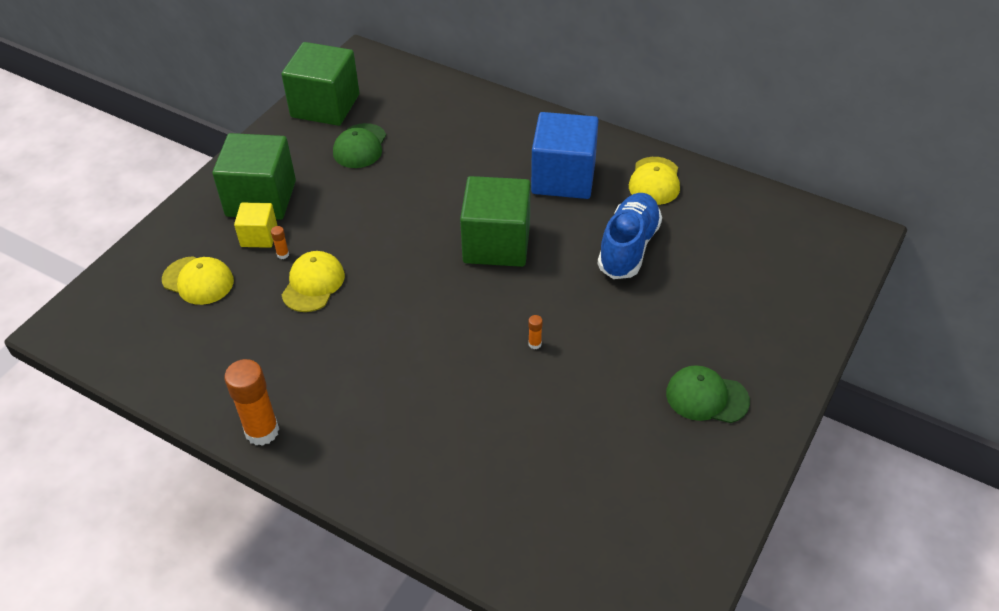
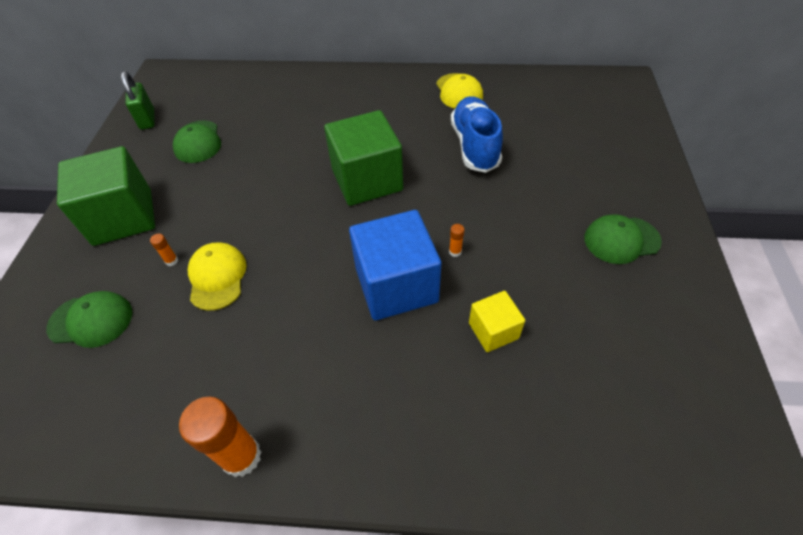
camera: 25 degrees left, 5 degrees up
(198, 280) = (91, 320): yellow cap -> green cap
(259, 236) = (138, 252): yellow cube -> yellow cube (493, 330)
(325, 106) = (147, 119): green cube -> green padlock
(563, 177) = (387, 111): blue cube -> blue cube (396, 285)

